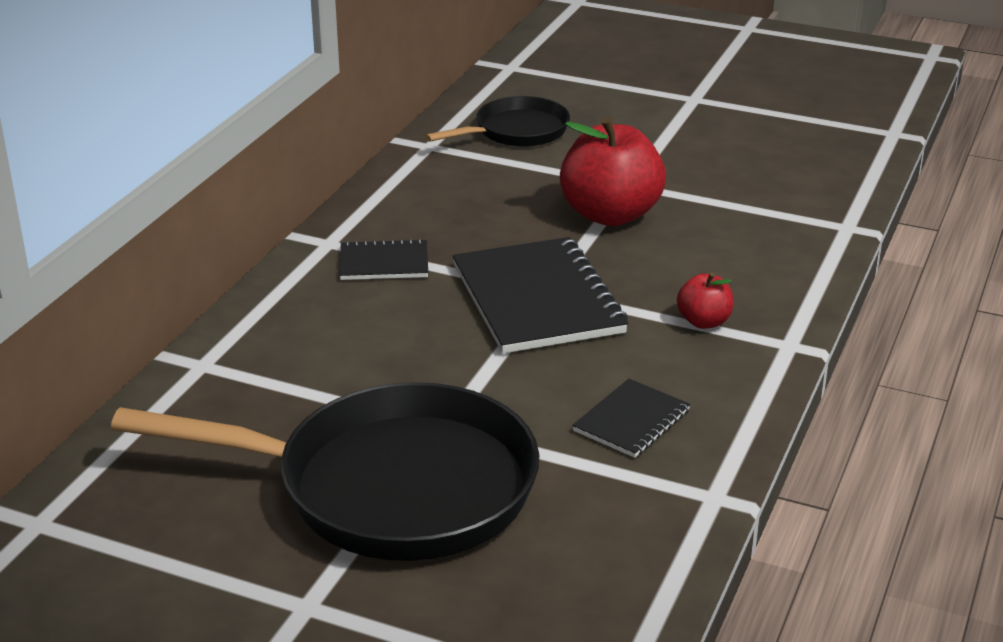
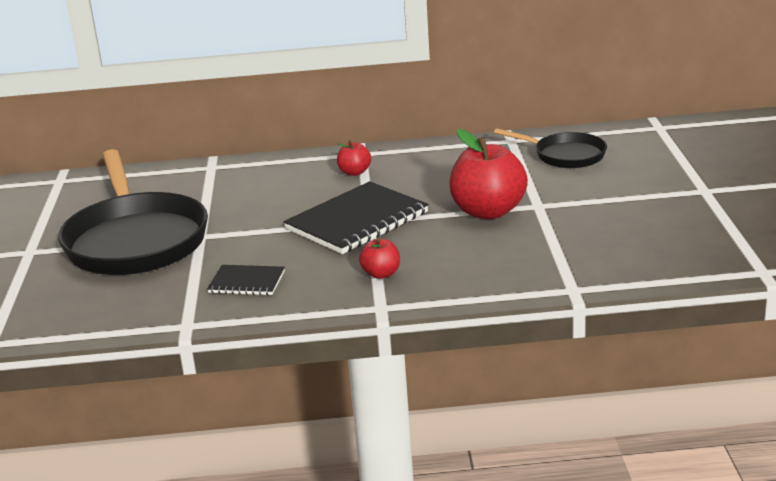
camera: 65 degrees right, 5 degrees down
(384, 263) = (354, 172): black notebook -> red apple

